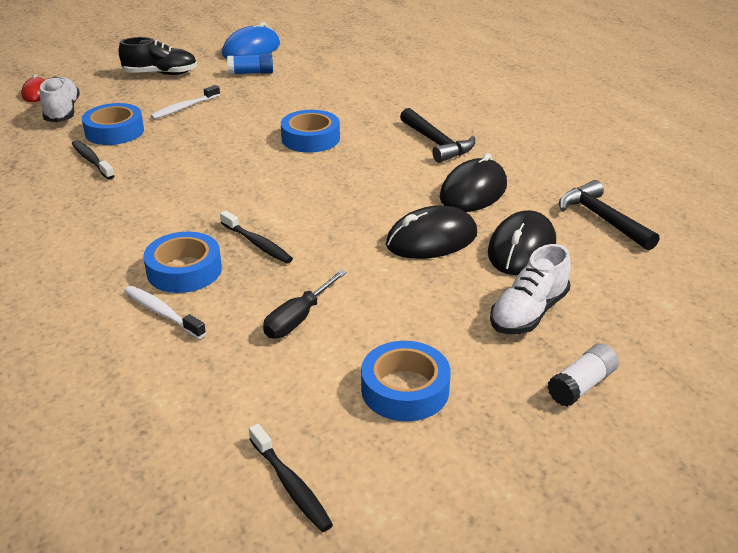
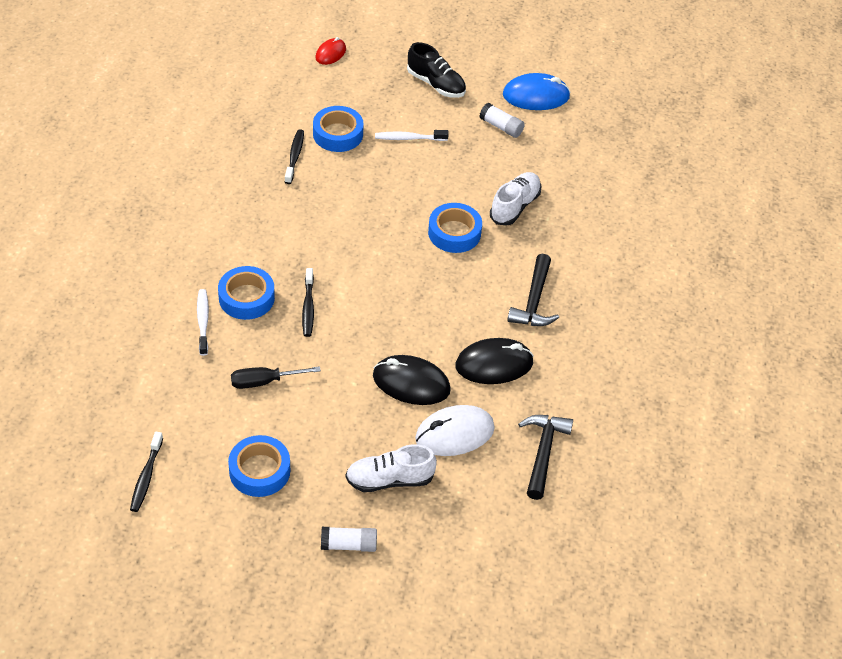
camera: 40 degrees right, 15 degrees up
(62, 112) = (327, 88): white shoe -> white shoe (515, 206)
(251, 73) = (501, 127): blue glue stick -> white glue stick
(521, 249) = (454, 433): black mouse -> white mouse

